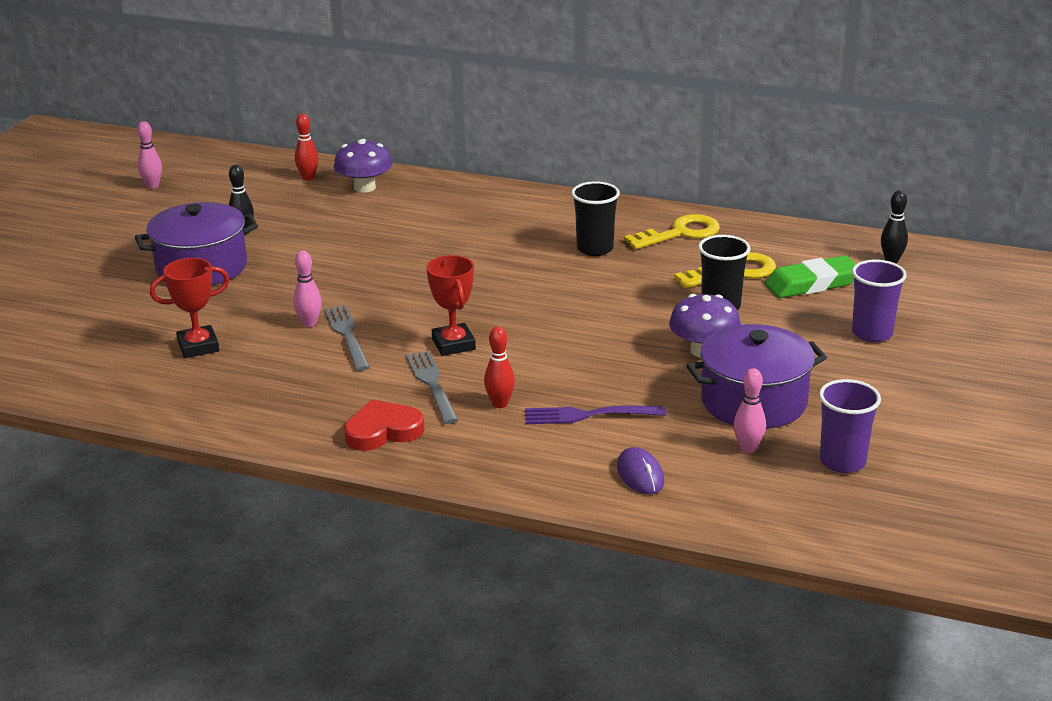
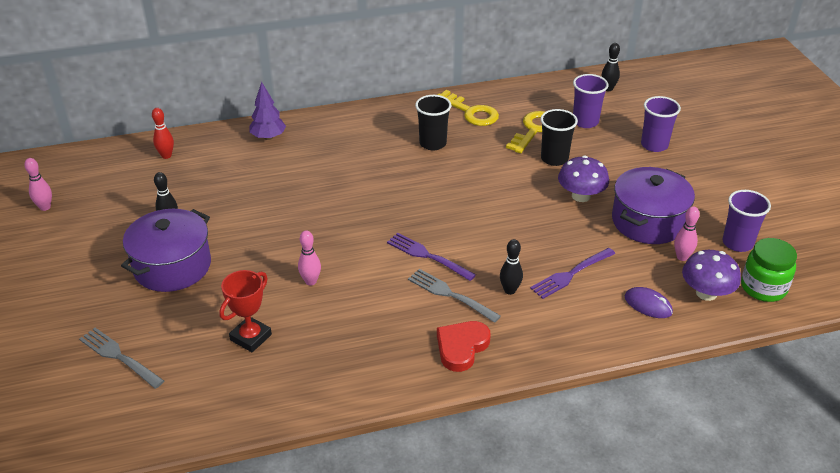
camera: 35 degrees left, 10 degrees up
(347, 336) = (349, 280): grey fork -> grey fork (120, 357)
(364, 187) = (219, 149): purple mushroom -> purple mushroom (706, 293)
(426, 191) = (268, 137): none -> purple tree
(453, 344) = (428, 256): red trophy -> purple fork
(500, 404) = (510, 290): red bowling pin -> black bowling pin
(680, 233) = (471, 112): yellow key -> yellow key turned 105 degrees clockwise
(812, 284) = (585, 122): green eraser -> purple cup
(812, 514) = (763, 288): none -> green jar

